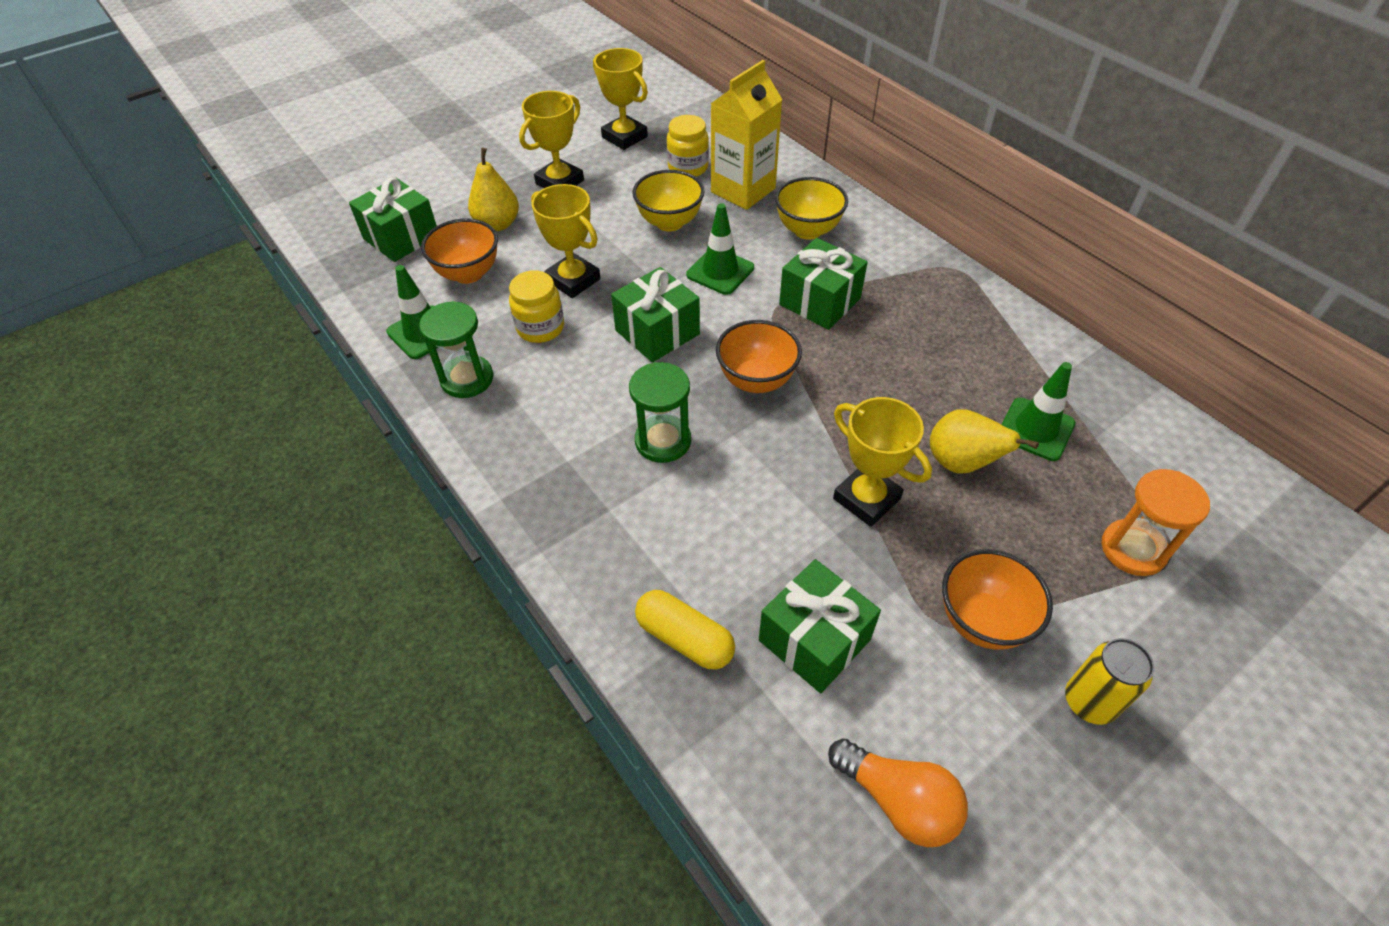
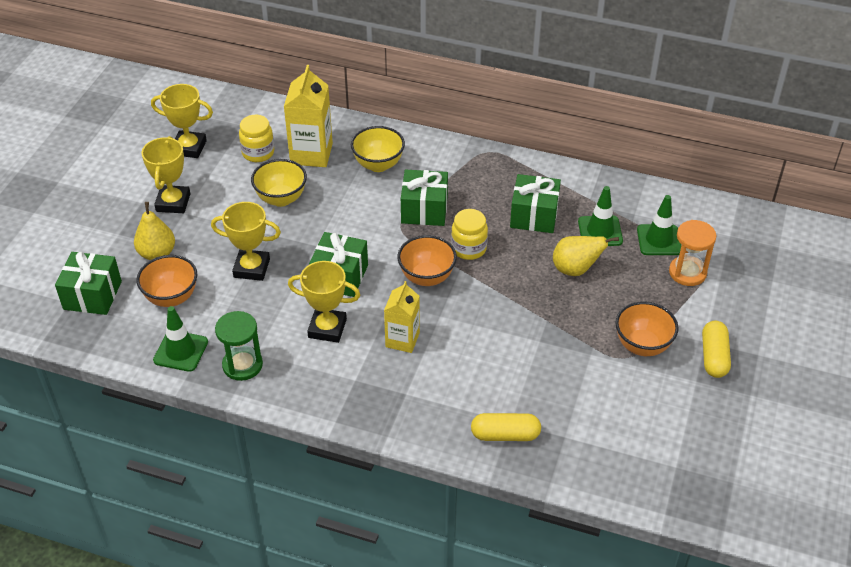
camera: 35 degrees left, 5 degrees down
(540, 328) = (260, 310): yellow jar -> yellow jar (469, 248)
(663, 441) = (402, 340): green hourglass -> yellow carton
(720, 271) = (345, 218): green traffic cone -> green traffic cone (659, 240)
(814, 640) = (570, 399): green gift -> green gift (534, 216)
(866, 499) = (541, 314): yellow trophy -> yellow trophy (327, 328)
(898, 800) = (662, 447): orange light bulb -> none
(1089, 702) = (714, 357): yellow can -> yellow capsule

